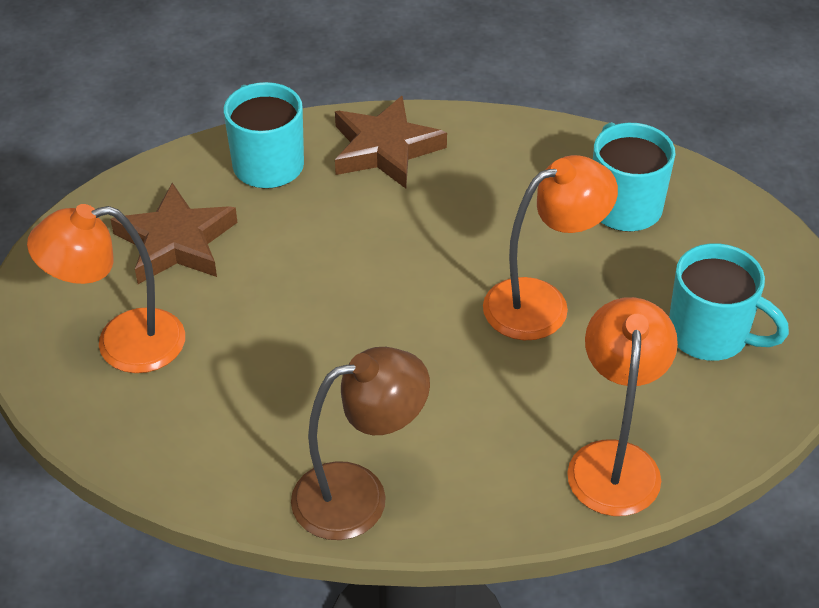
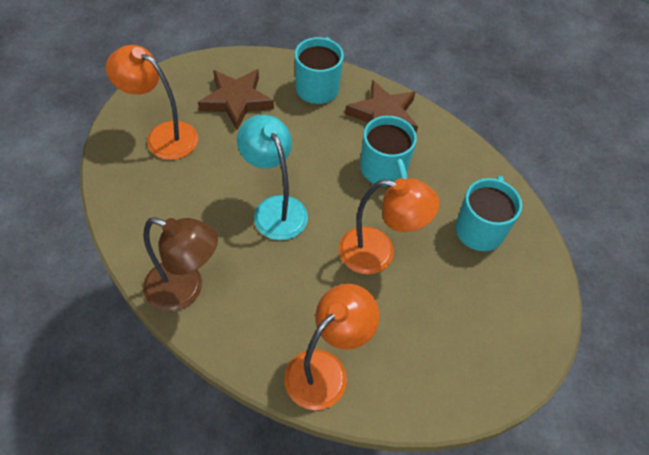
camera: 35 degrees right, 10 degrees up
(368, 334) = (275, 208): none -> turquoise lamp
(710, 335) = (452, 338): turquoise mug -> turquoise mug (384, 170)

